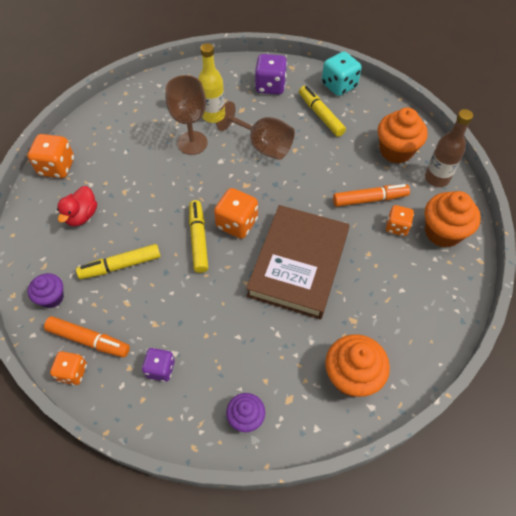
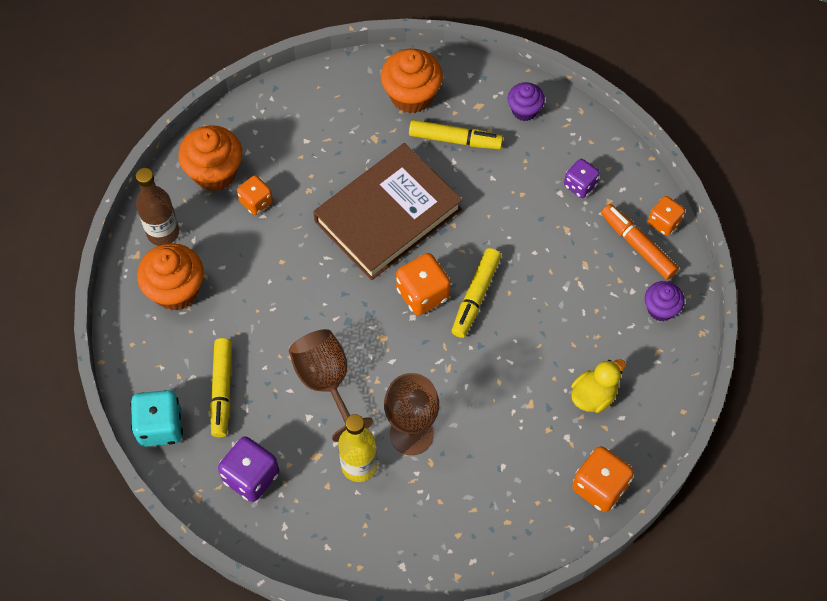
camera: 150 degrees left, 5 degrees up
(82, 216) = (594, 395): red duck -> yellow duck
(120, 265) = (574, 309): yellow marker -> yellow marker (455, 139)
(370, 199) = (257, 246): orange marker -> none

